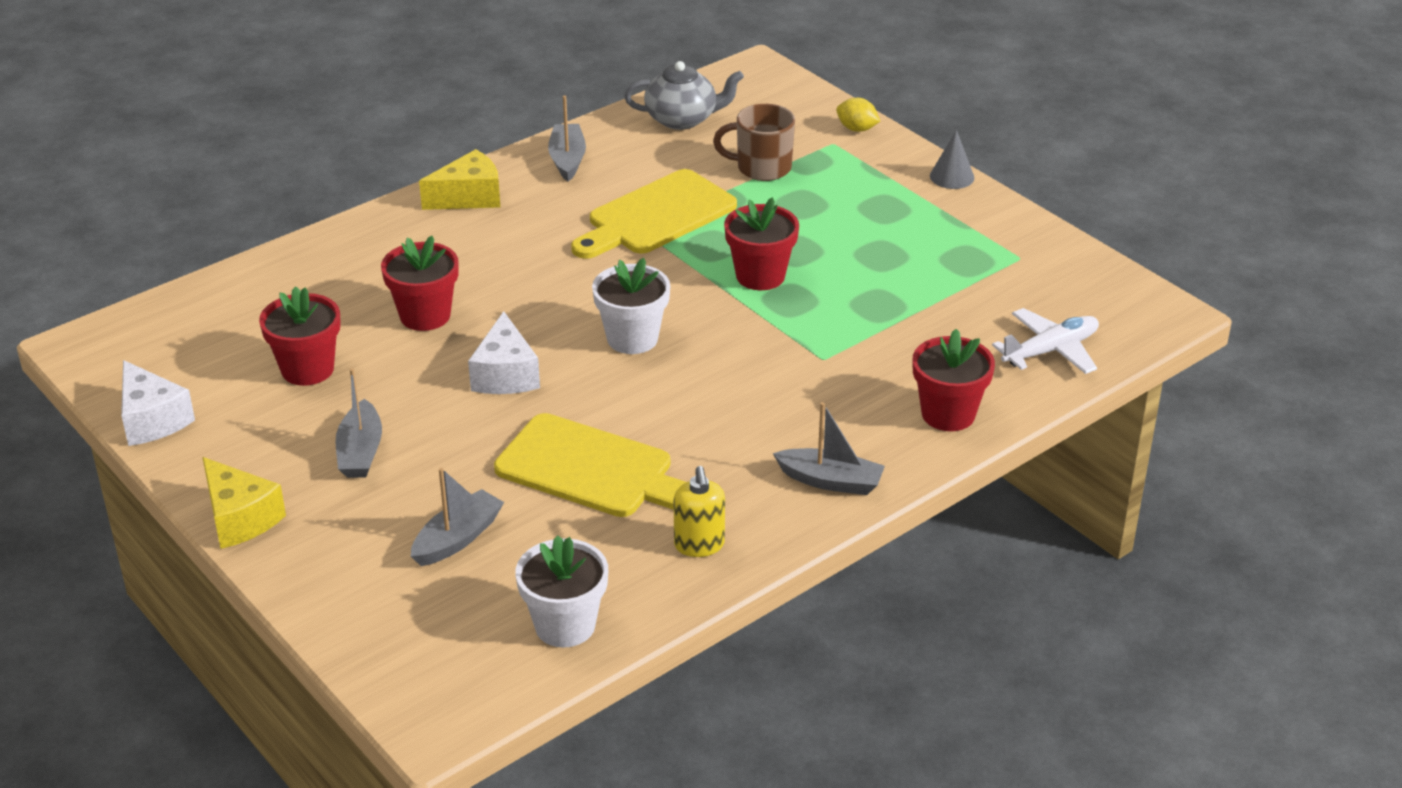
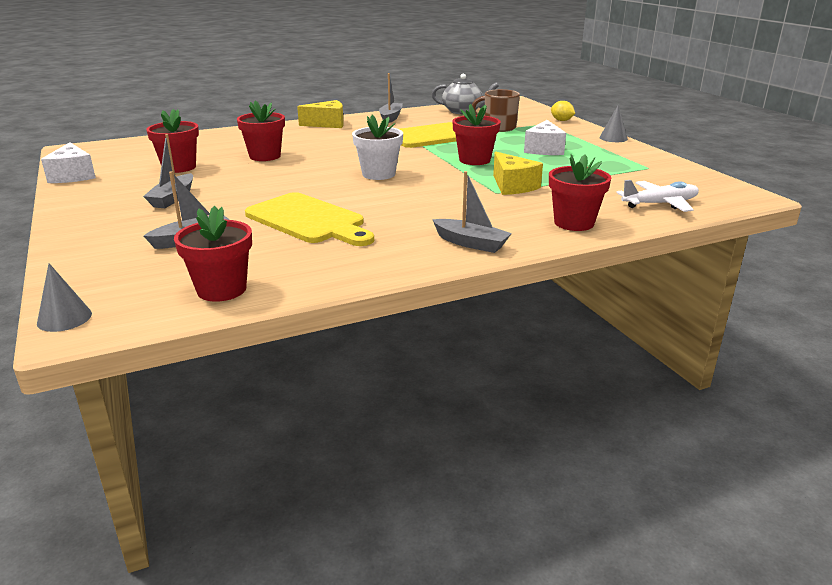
camera: 15 degrees right, 10 degrees down
(240, 518) = (70, 216): yellow cheese -> yellow cheese (512, 186)
(410, 708) = (64, 318): none -> grey cone
(505, 374) = (290, 179): white cheese -> white cheese (544, 149)
(565, 625) = (221, 289): white flower pot -> red flower pot
(699, 545) = (354, 262): yellow soap dispenser -> none

